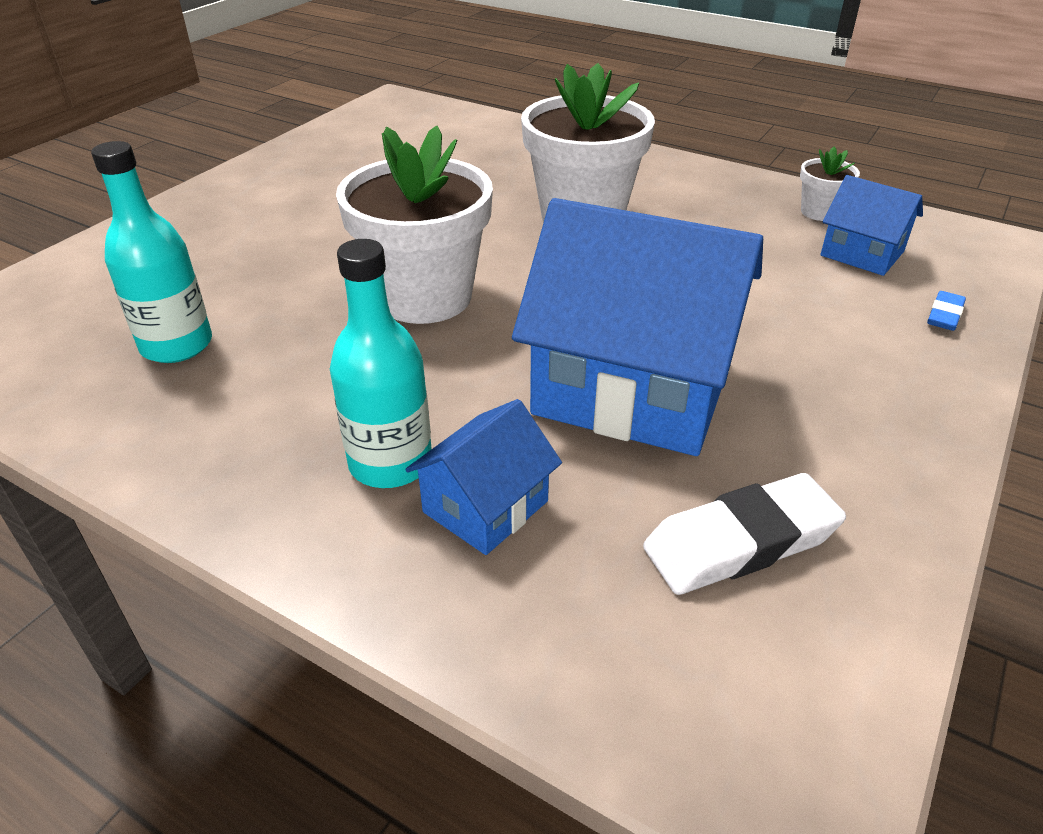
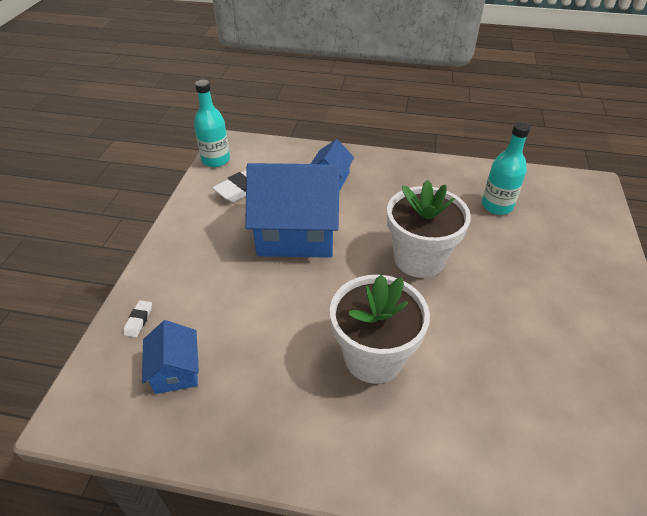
camera: 160 degrees right, 5 degrees up
(390, 463) = (370, 184): turquoise bottle -> turquoise bottle (216, 160)
(819, 212) = (200, 421): white flower pot -> none
(862, 253) = (176, 370): blue house -> blue house turned 60 degrees clockwise
(944, 315) = (138, 320): blue eraser -> white eraser

